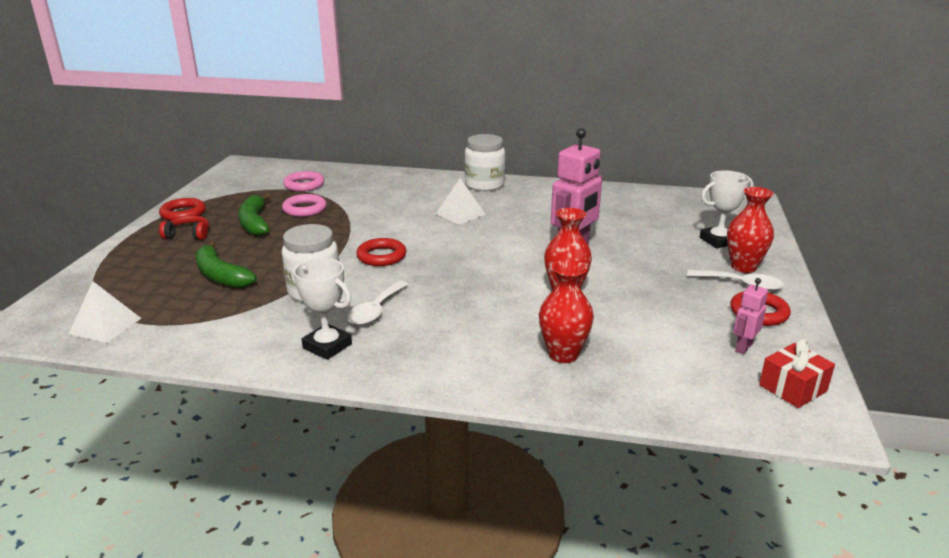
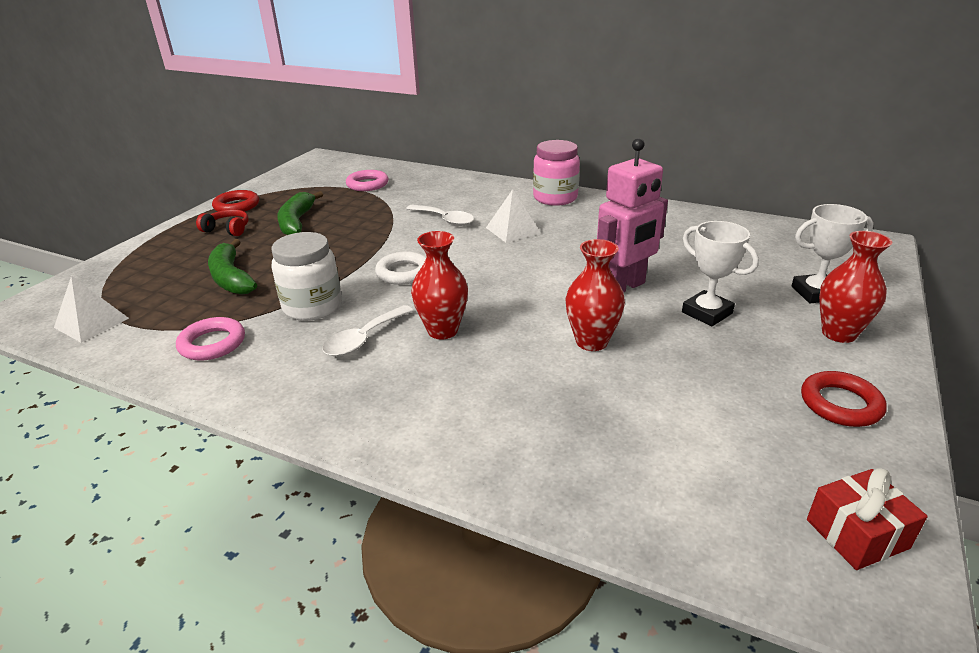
camera: 15 degrees right, 5 degrees up
(304, 209) = (353, 211): pink ring -> pink ring (212, 343)
(327, 346) = (289, 377): white trophy -> white trophy (707, 313)
(381, 256) = (403, 273): red ring -> white ring
(484, 185) = (555, 198): white jar -> pink jar
(563, 354) = (553, 429): red vase -> red vase (442, 330)
(741, 285) = (827, 359): white spoon -> white spoon (445, 220)
(743, 347) = (801, 455): pink robot -> none

